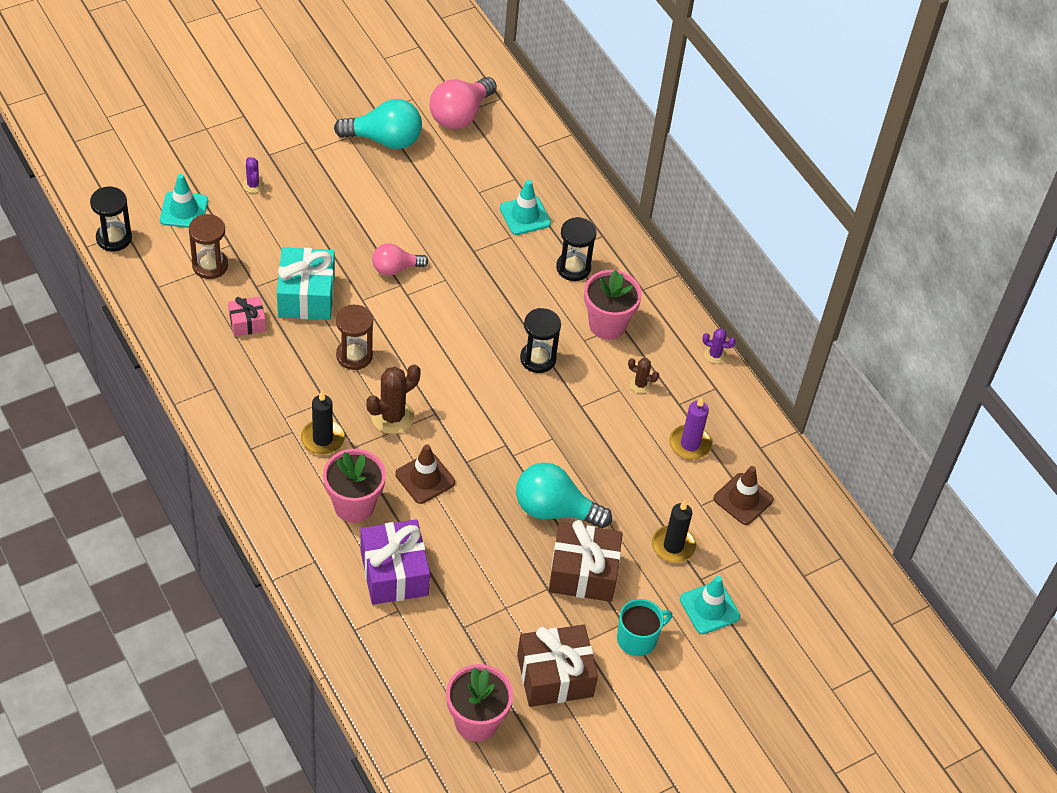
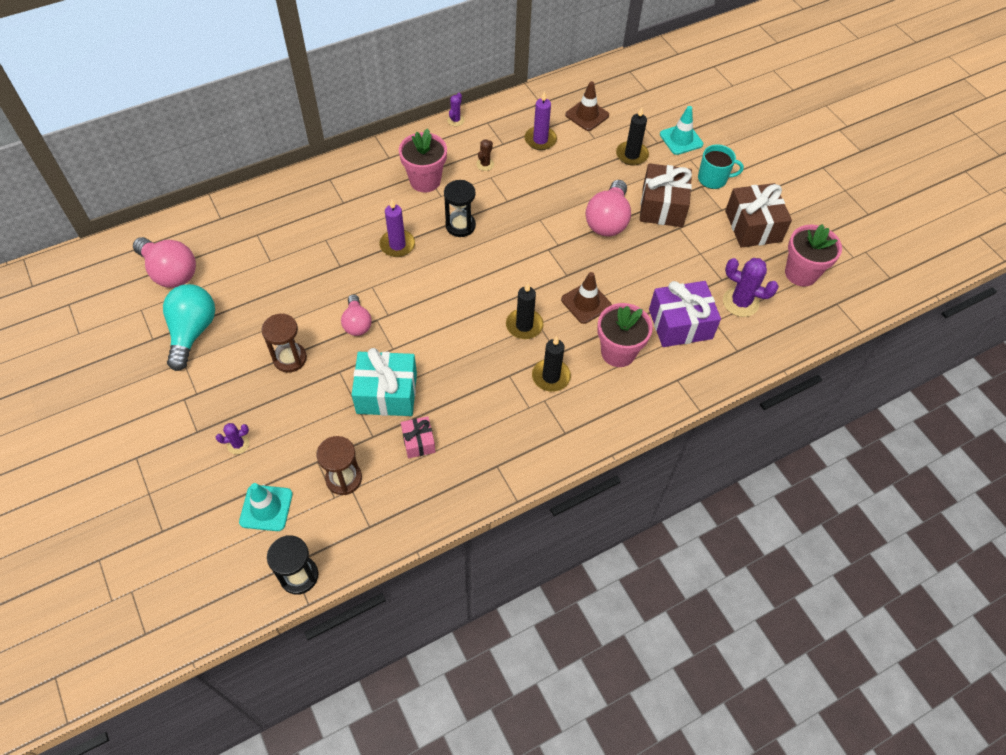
camera: 85 degrees left, 5 degrees up
(354, 355) = (458, 354): brown hourglass -> brown hourglass (290, 358)
(392, 417) = (524, 325): brown cactus -> black candle
(427, 643) = (740, 302): none -> purple cactus
(505, 300) = (397, 245): none -> purple candle
(525, 215) = (302, 229): turquoise traffic cone -> none
(554, 509) = (608, 221): turquoise light bulb -> pink light bulb
(573, 268) = (364, 199): black hourglass -> none
(638, 638) = (713, 179): turquoise mug -> turquoise mug turned 120 degrees clockwise

